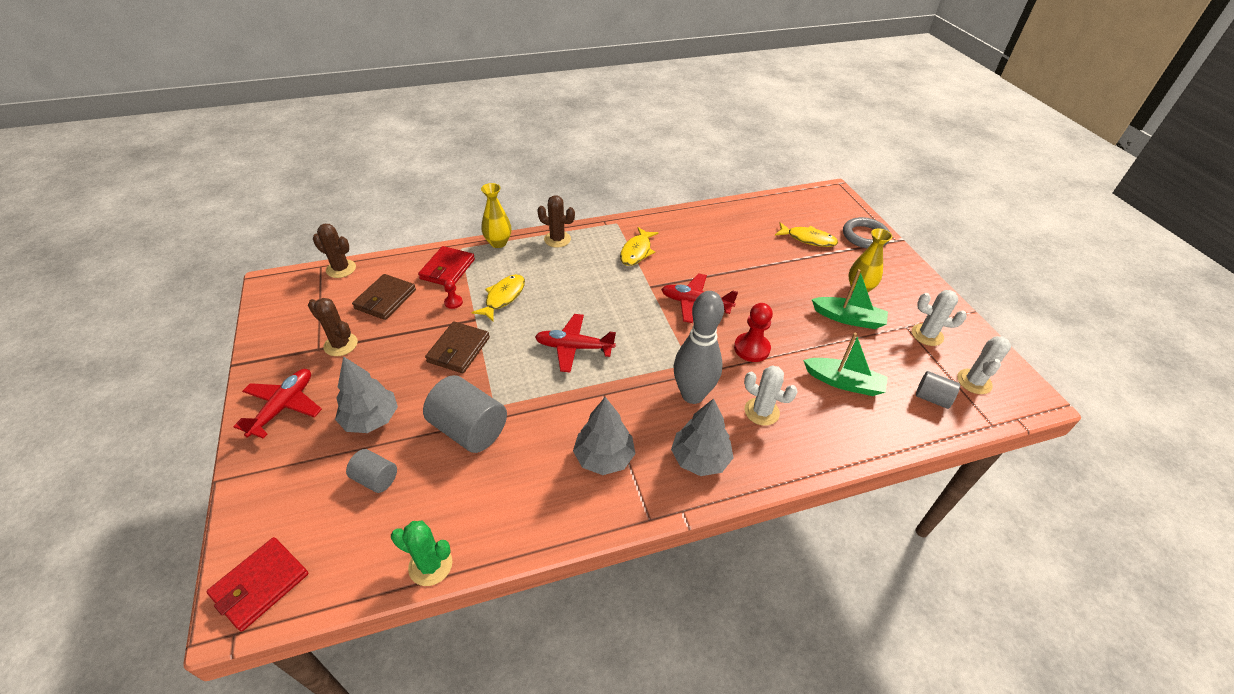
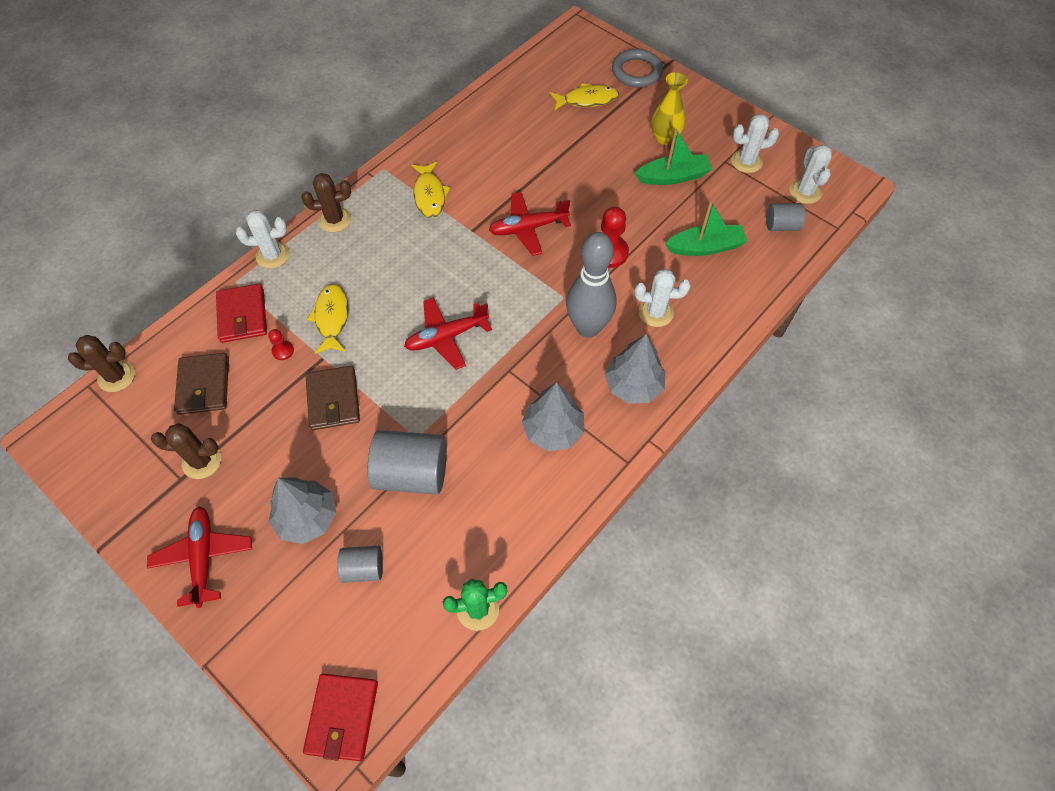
camera: 30 degrees left, 15 degrees up
(498, 243) = (272, 255): yellow vase -> white cactus

